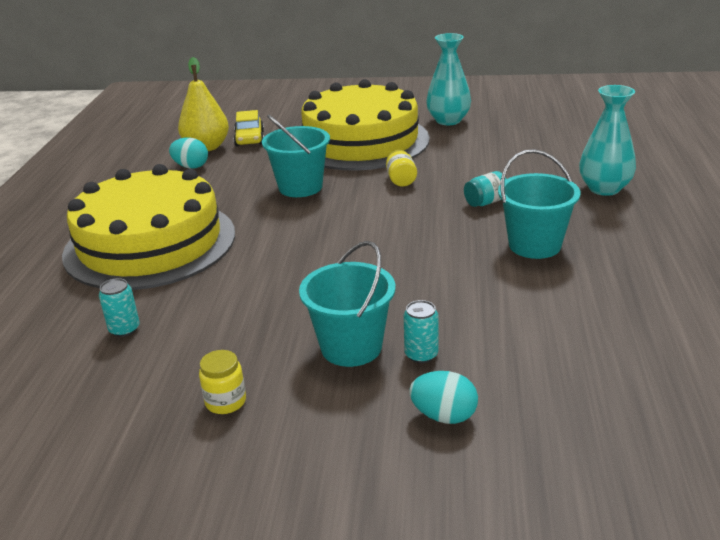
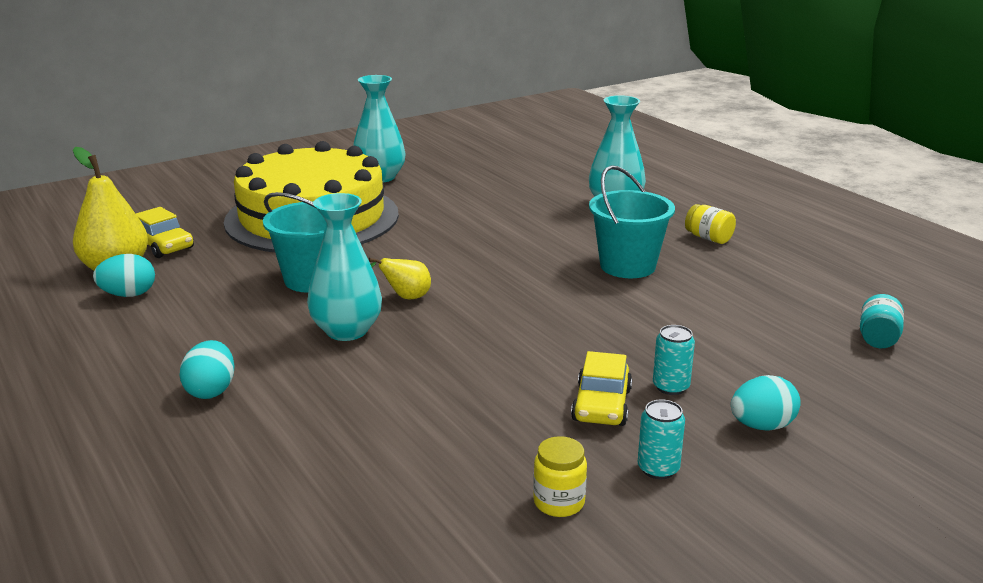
camera: 40 degrees left, 5 degrees down
(124, 329) = (329, 487): turquoise can -> turquoise can (658, 469)
(150, 243) = (211, 390): yellow cake -> turquoise egg
(271, 230) = (347, 330): none -> turquoise vase
(337, 218) = (404, 298): none -> yellow pear
(351, 347) = (601, 405): turquoise bucket -> yellow car
(401, 180) = (416, 244): yellow jar -> yellow jar (708, 238)
(486, 202) = (531, 242): turquoise jar -> turquoise jar (878, 338)

